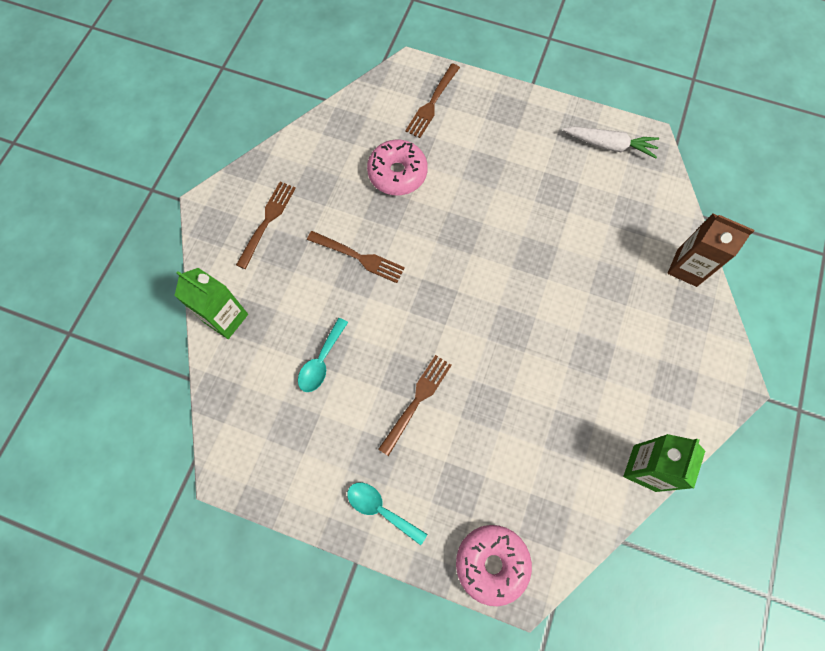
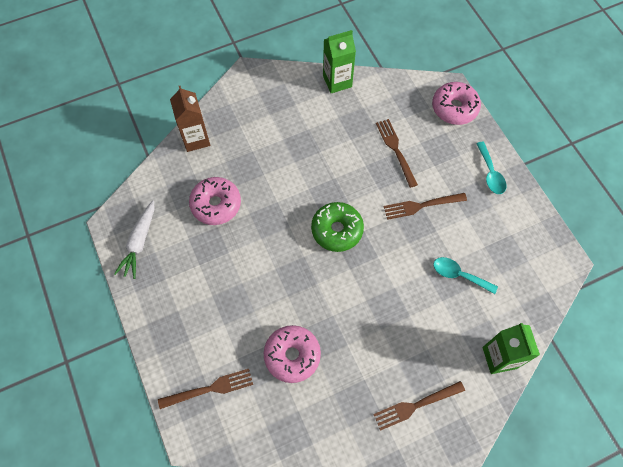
camera: 135 degrees left, 5 degrees down
(321, 361) = (458, 275): turquoise spoon -> turquoise spoon turned 135 degrees counterclockwise
(359, 257) = (376, 319): brown fork -> brown fork (396, 150)
(468, 302) = (337, 230): none -> green donut
(593, 228) = (216, 204): none -> pink donut
(609, 145) = (139, 242): white carrot -> white carrot turned 135 degrees counterclockwise

